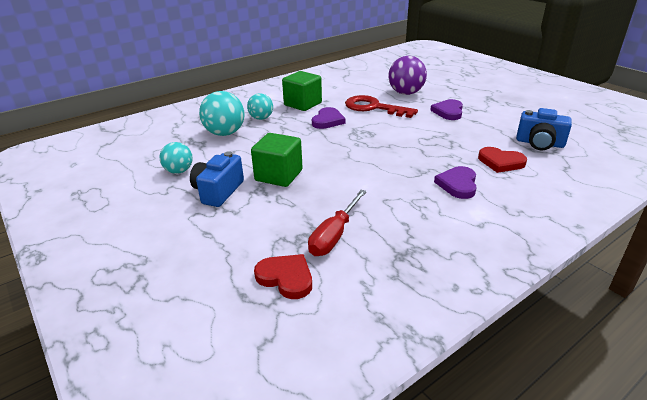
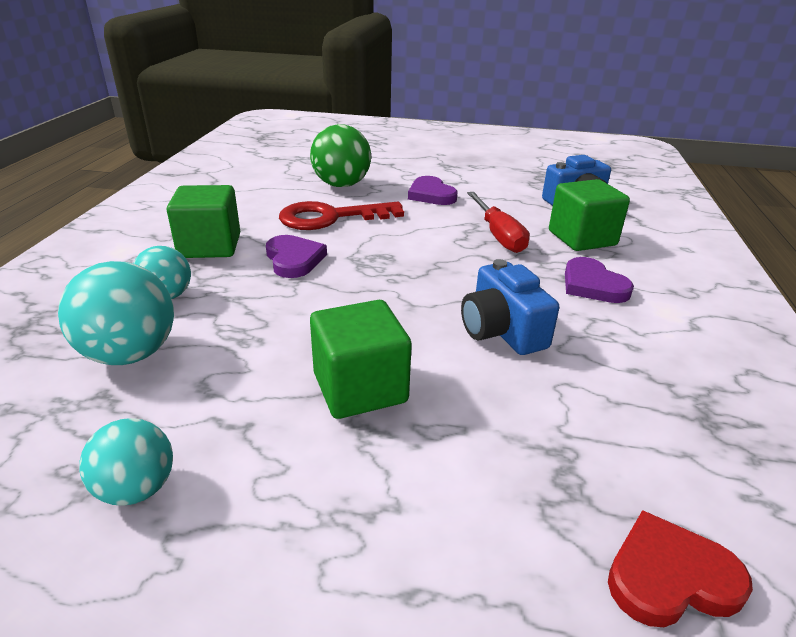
camera: 45 degrees left, 0 degrees up
(218, 191) = (297, 484): blue camera -> blue camera (502, 331)
(334, 235) = (599, 445): red screwdriver -> red screwdriver (498, 235)
(406, 93) = (341, 185): purple ball -> green ball
(500, 162) = (582, 238): red heart -> green cube

